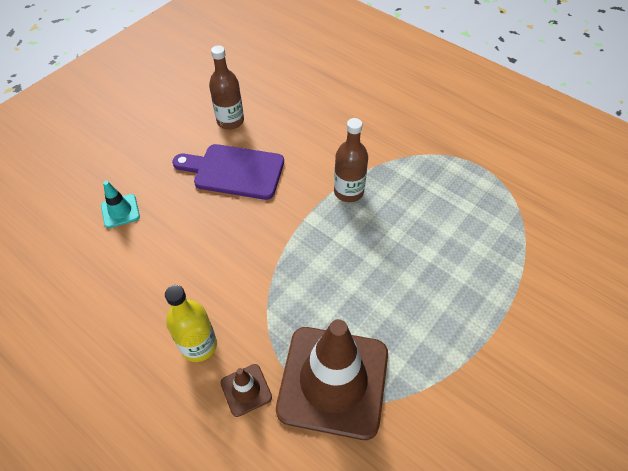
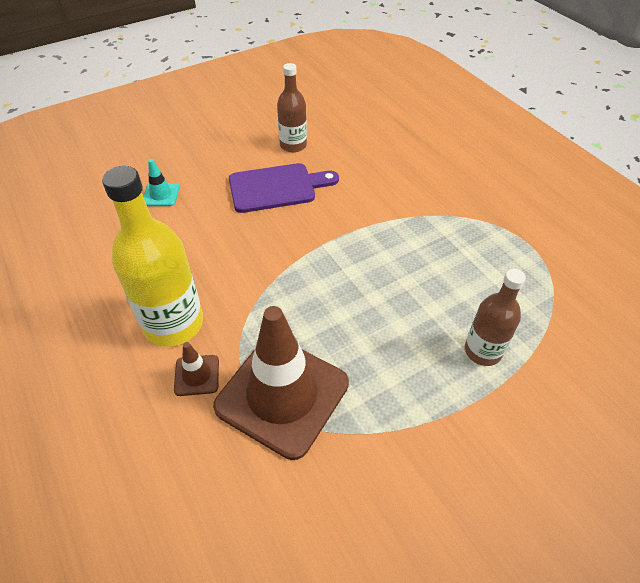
camera: 20 degrees right, 5 degrees down
(199, 345) = (173, 324): yellow bottle -> yellow bottle, size x1.66
(234, 171) = (277, 187): purple cutting board -> purple cutting board turned 135 degrees clockwise
(348, 191) = (377, 232): brown bottle -> brown bottle (482, 351)

